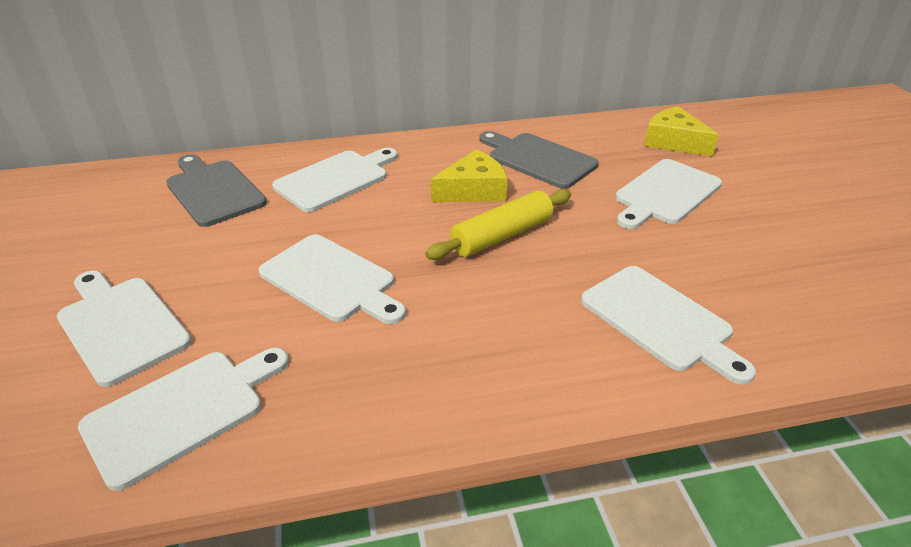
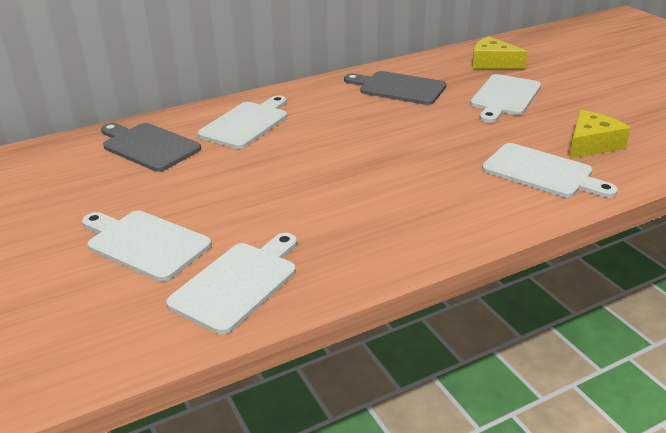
camera: 15 degrees left, 5 degrees down
(331, 280) = (292, 188): white cutting board -> none
(473, 190) = (362, 115): yellow cheese -> yellow cheese (591, 144)
(502, 235) = (402, 140): yellow rolling pin -> none

